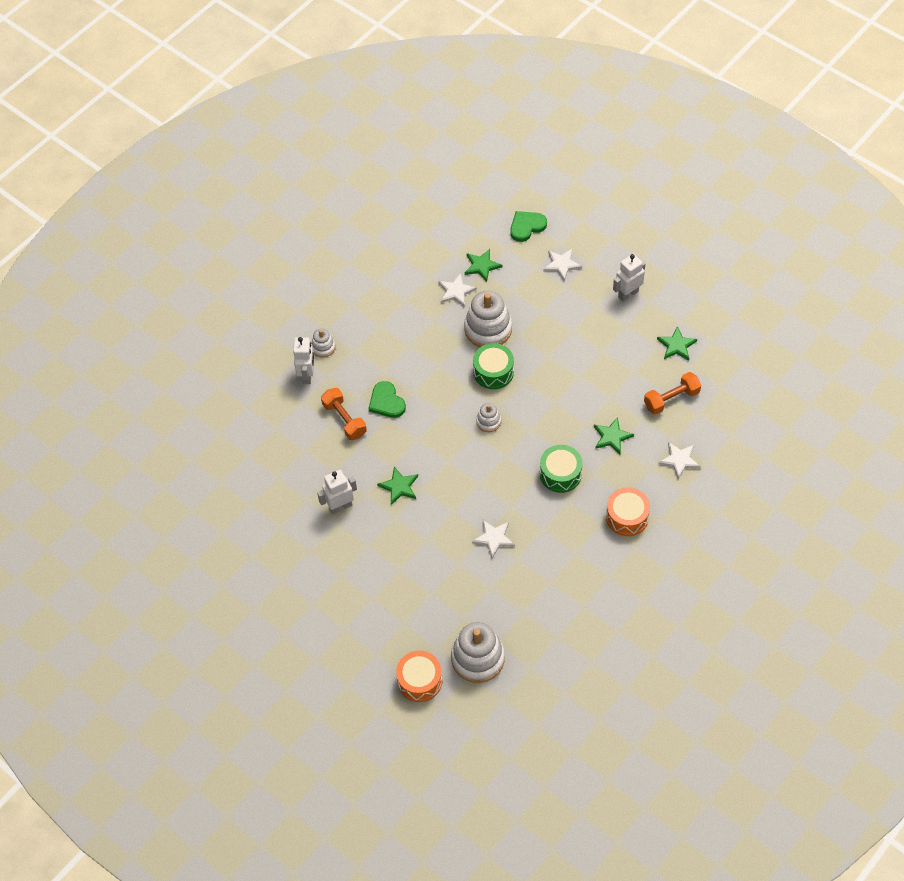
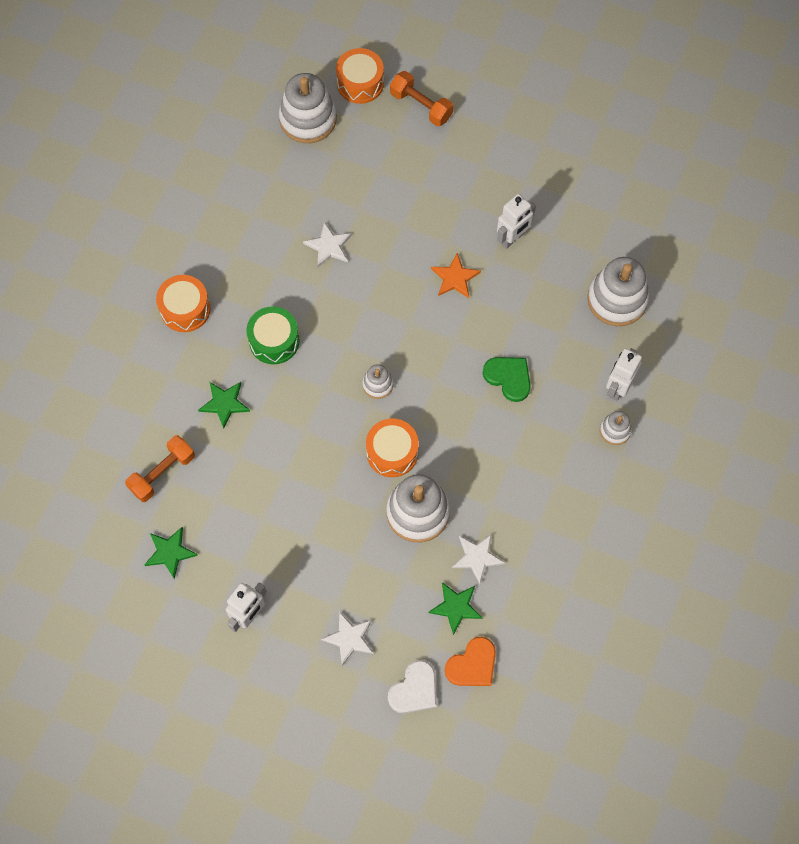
camera: 160 degrees right, 10 degrees up
(278, 438) = (617, 299): none -> white stacking toy
(307, 375) = (618, 388): white robot -> white robot turned 45 degrees clockwise
(344, 419) = (549, 342): orange dumbbell -> orange dumbbell (421, 106)
(399, 486) = (455, 278): green star -> orange star
(483, 231) = (472, 665): none -> orange heart
(493, 372) = (392, 452): green drum -> orange drum
(527, 226) = (414, 689): green heart -> white heart
(679, 460) = (137, 394): white star -> none

